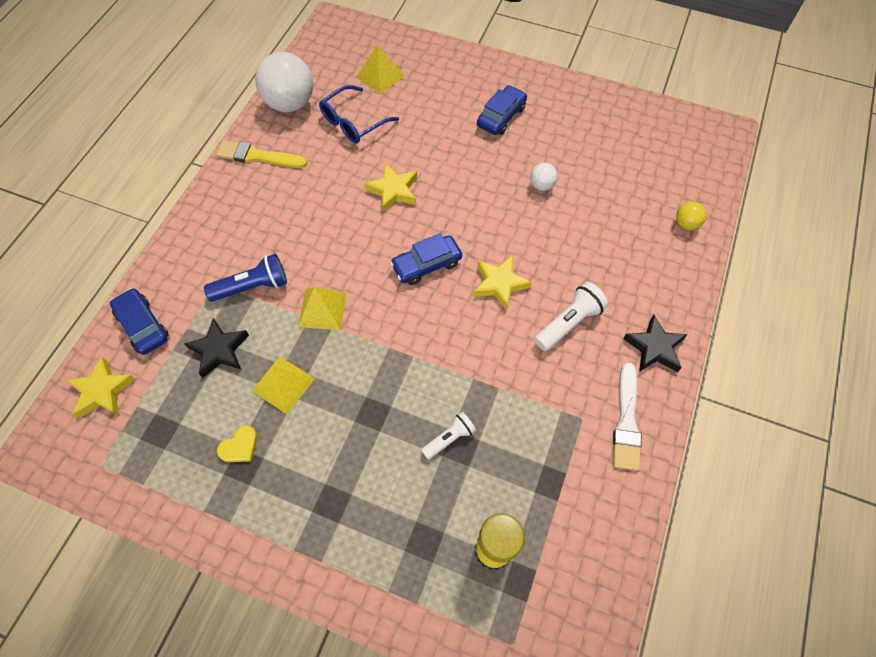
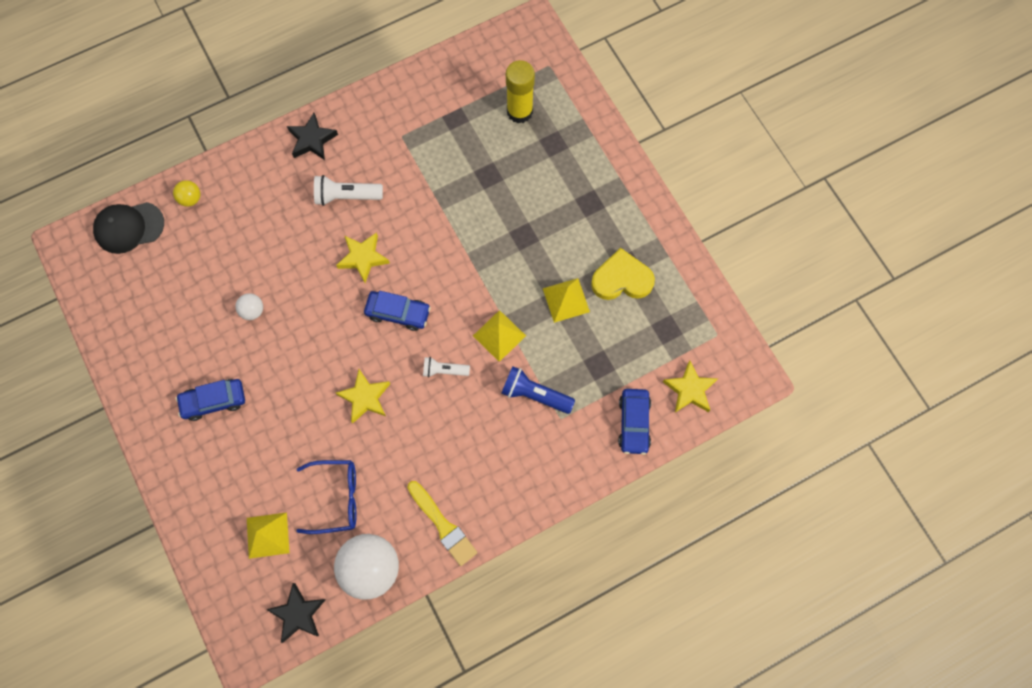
camera: 140 degrees left, 10 degrees up
(219, 350) = (591, 359): black star -> black star (298, 614)
(240, 446) = (621, 279): yellow heart -> yellow heart, size x1.87
(449, 438) = (490, 186): white flashlight -> white flashlight (444, 370)
(626, 421) = (377, 115): white brush -> none
(700, 171) = (129, 227): none -> black cap

